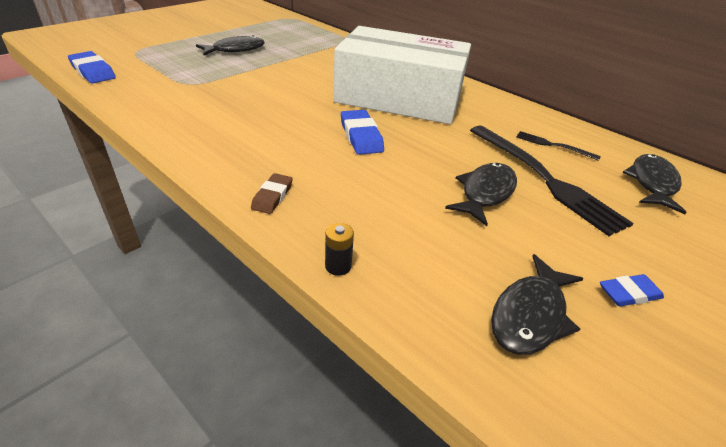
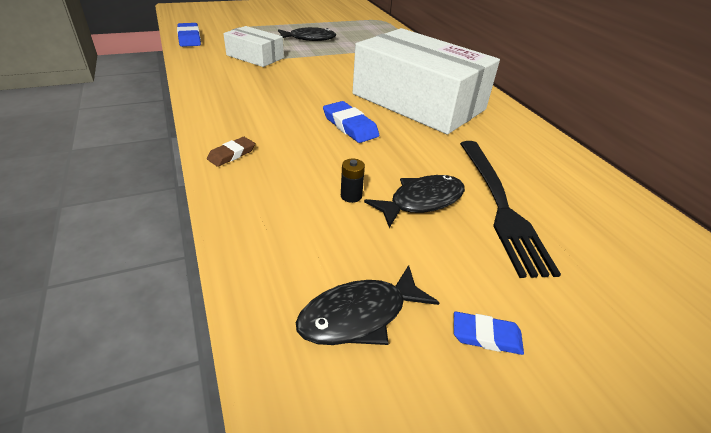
camera: 25 degrees right, 0 degrees up
(194, 80) = (255, 56): none -> white box
(338, 266) = (231, 220): black battery -> black battery (351, 196)
(361, 136) = (350, 126): blue eraser -> blue eraser turned 45 degrees counterclockwise
(553, 145) = (544, 178): black fork -> none
(652, 183) = (632, 244): black fish -> none

